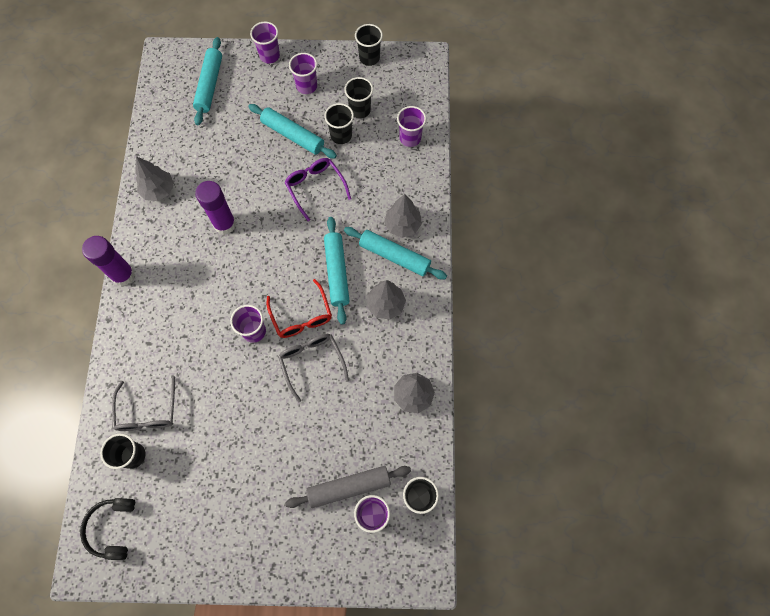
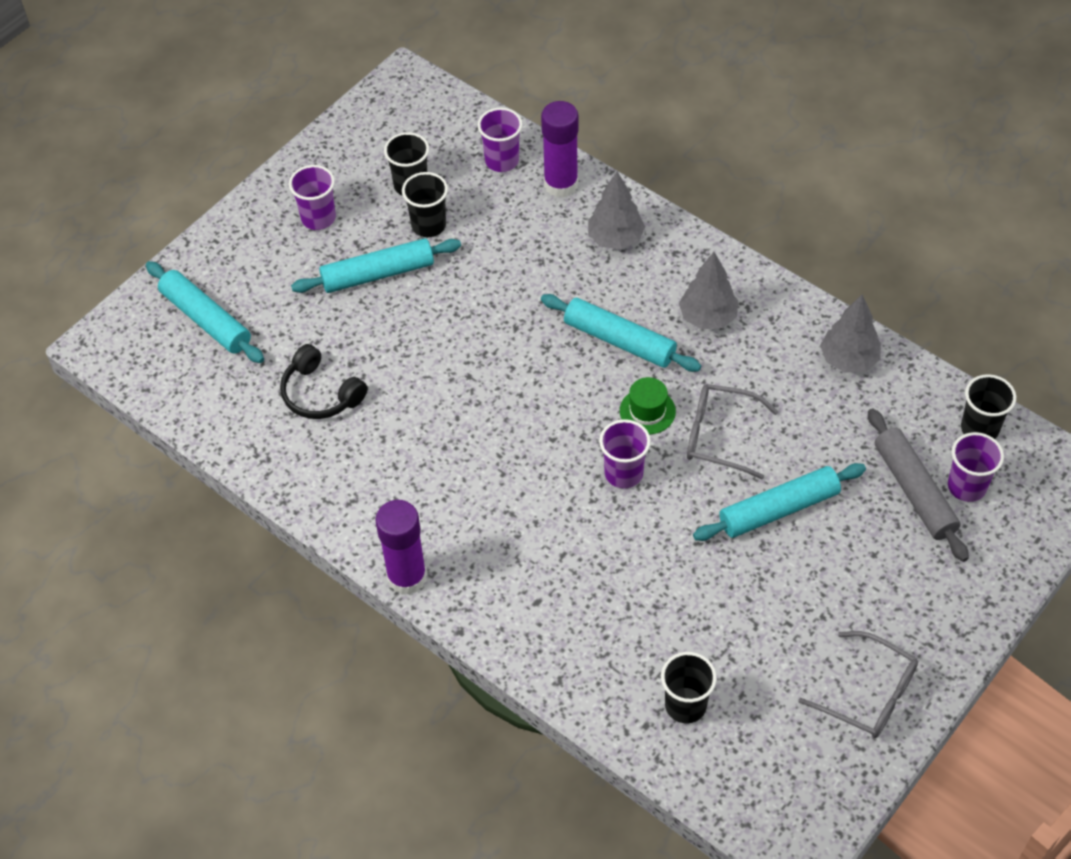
camera: 50 degrees left, 15 degrees down
(113, 528) = (769, 783): black headphones -> black headphones (320, 394)
(147, 412) = (637, 655): grey glasses -> grey glasses (869, 694)
(159, 190) = (314, 466): grey tree -> none
(224, 224) = (438, 420): purple glue stick -> purple glue stick (561, 184)
(269, 56) = (229, 230): purple cup -> none
(301, 316) = (647, 411): red glasses -> green hat
(315, 187) = (478, 294): purple glasses -> none
(349, 487) = (914, 491): grey rolling pin -> grey rolling pin turned 45 degrees counterclockwise
(369, 58) = (344, 132): black cup -> none
(394, 256) = (650, 271): turquoise rolling pin -> turquoise rolling pin (779, 509)

